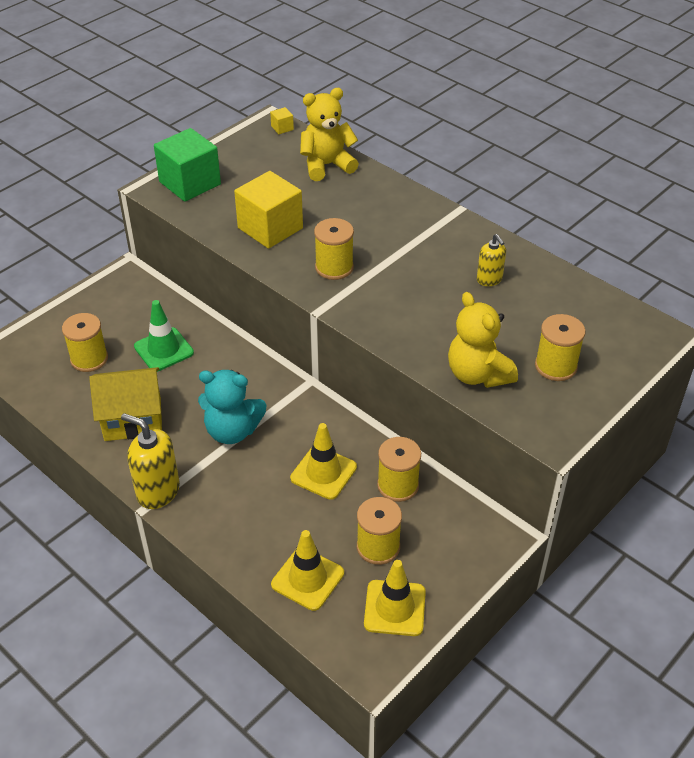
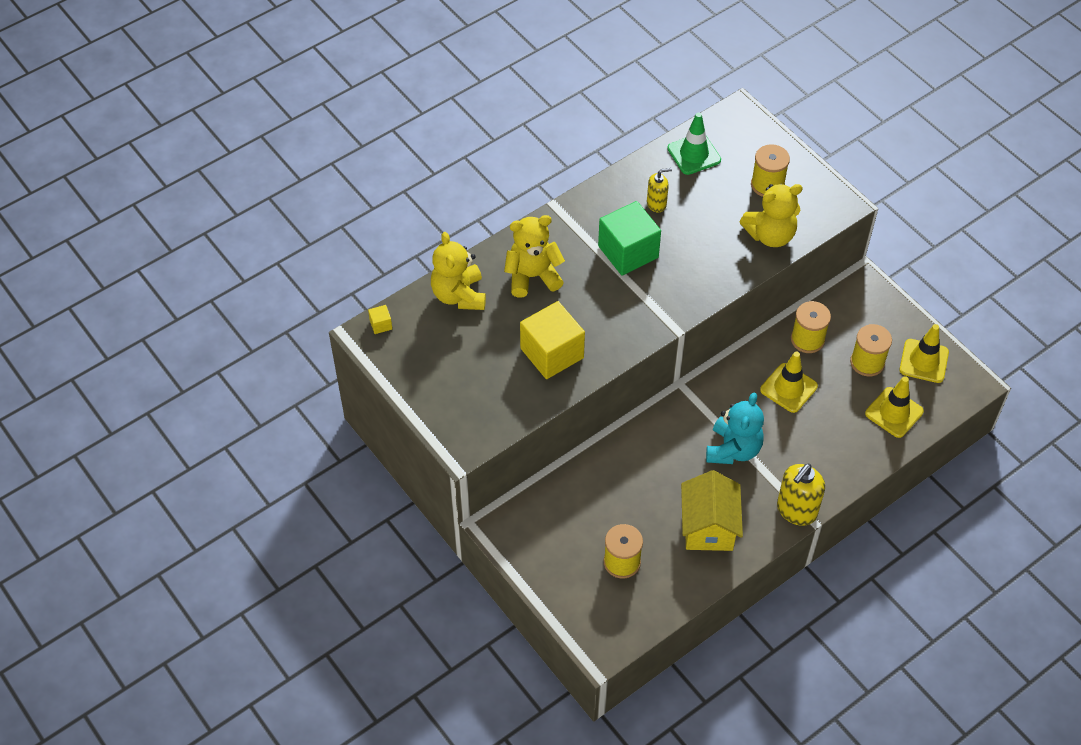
camera: 80 degrees left, 10 degrees up
(163, 350) = (619, 497): green traffic cone -> green traffic cone (694, 154)
(190, 183) = (461, 414): green cube -> green cube (628, 252)
(334, 267) = (620, 311): yellow spool -> none
(362, 206) = (532, 276): none -> yellow teddy bear

